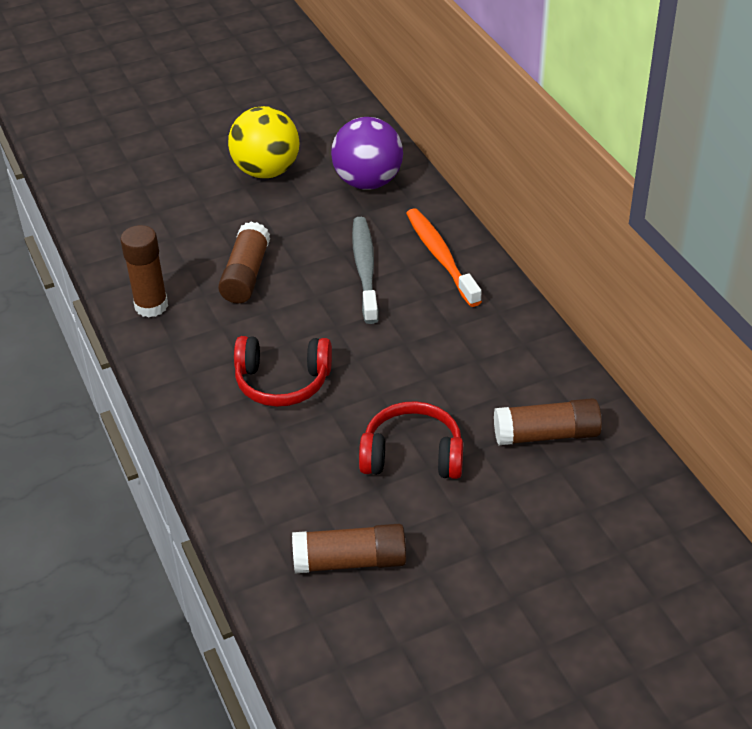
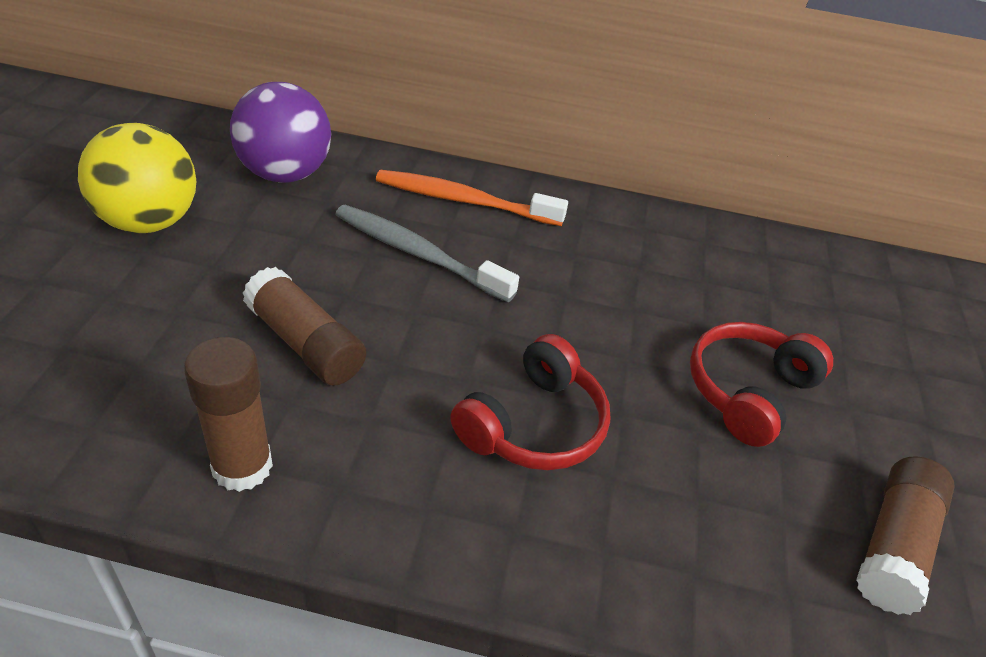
camera: 60 degrees left, 0 degrees up
(546, 435) = (785, 289): brown glue stick -> none

